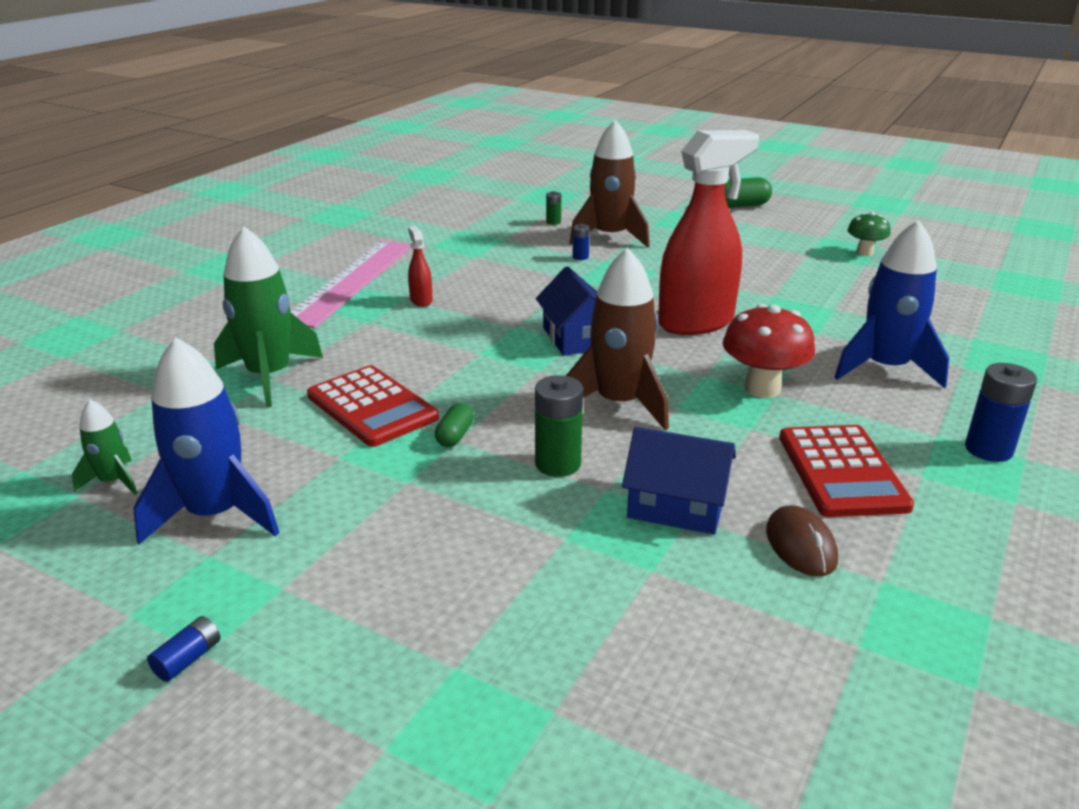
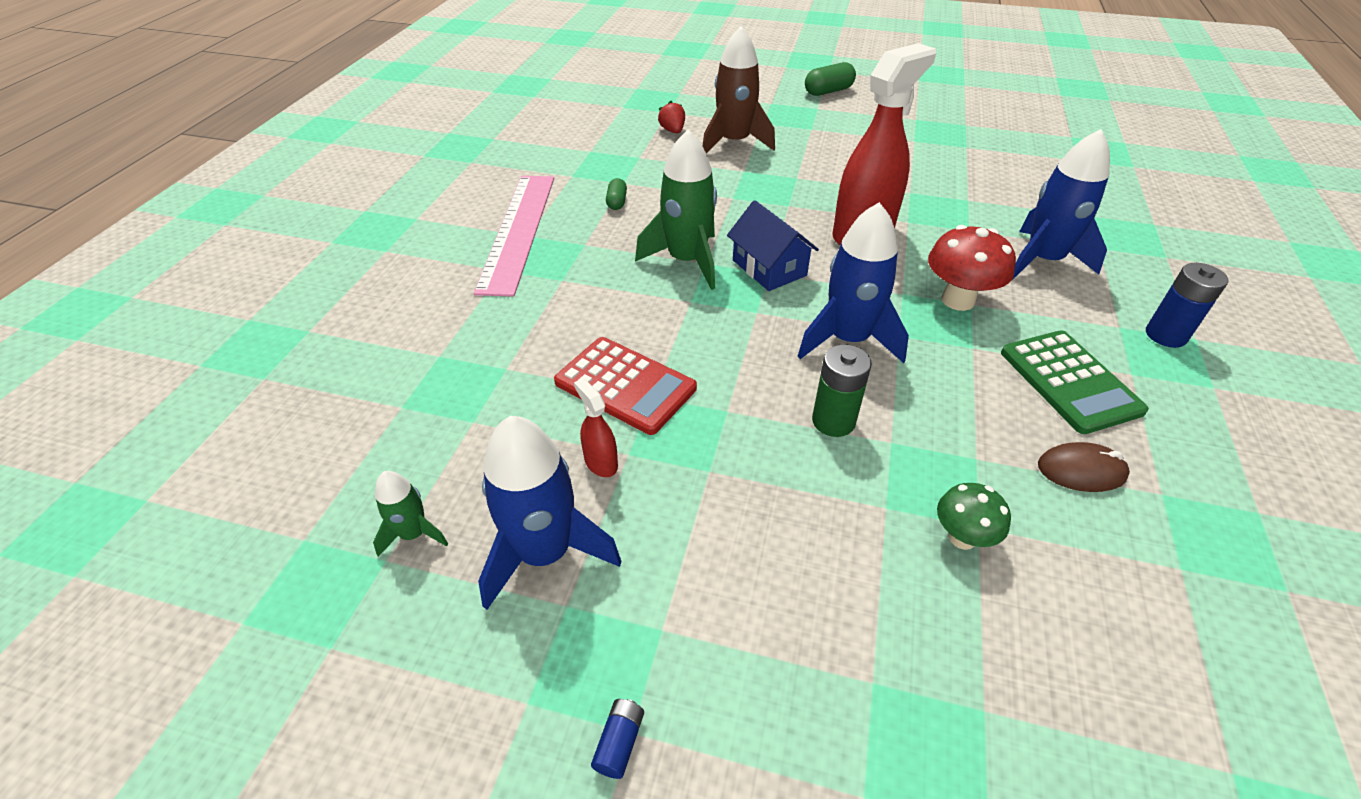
camera: 15 degrees left, 15 degrees up
(269, 376) = (502, 365): green rocket -> green rocket (687, 261)
(421, 300) = (600, 244): red spray bottle -> red spray bottle (600, 462)
(455, 436) = (723, 406): green capsule -> green capsule (617, 202)
(553, 222) = (673, 131): green battery -> red strawberry
(580, 257) = (720, 170): blue battery -> none
(619, 404) = (848, 339): brown rocket -> blue rocket
(676, 506) = (959, 448): blue house -> none
(801, 545) = (1081, 470): brown mouse -> brown mouse turned 60 degrees counterclockwise
(842, 471) = (1070, 381): red calculator -> green calculator
(864, 252) = (958, 133): green mushroom -> green mushroom (962, 537)

